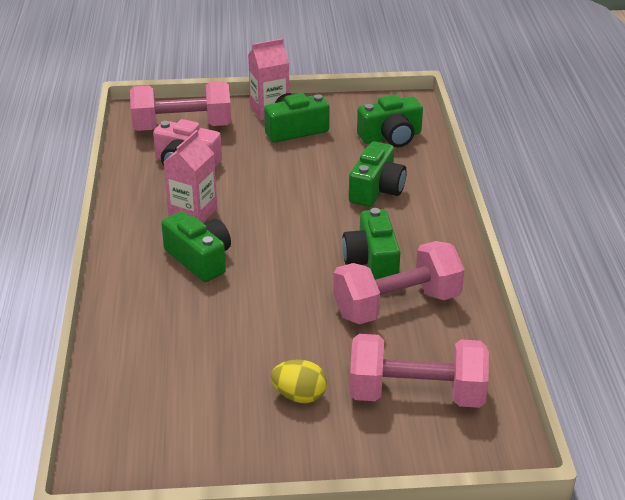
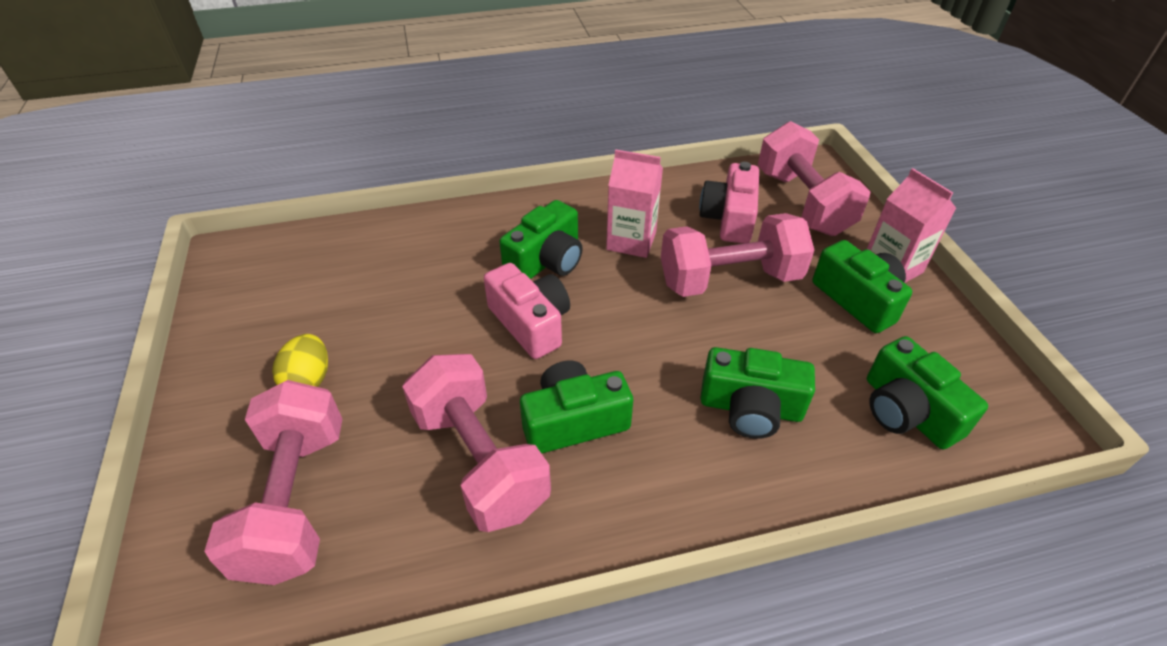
camera: 80 degrees right, 10 degrees up
(256, 176) = (729, 280): none -> pink dumbbell
(271, 273) = (530, 323): none -> pink camera

